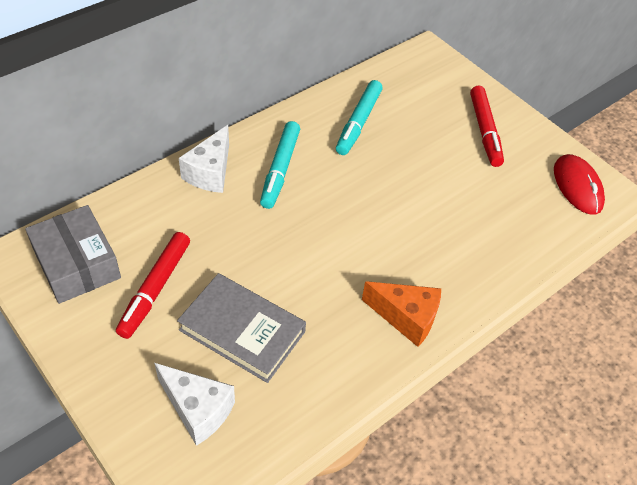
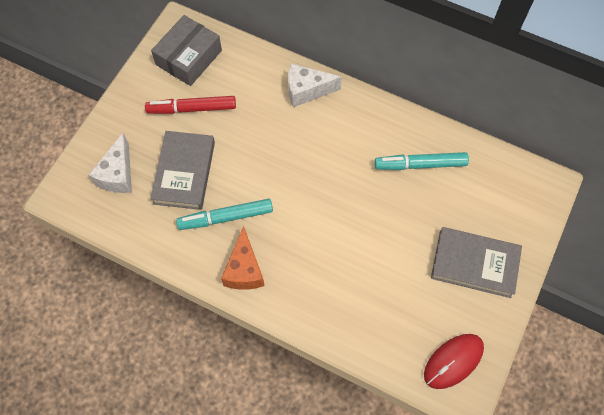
camera: 70 degrees right, 15 degrees up
(280, 169) = (336, 132): turquoise marker -> turquoise marker (226, 217)
(484, 131) = (474, 264): red marker -> grey book

